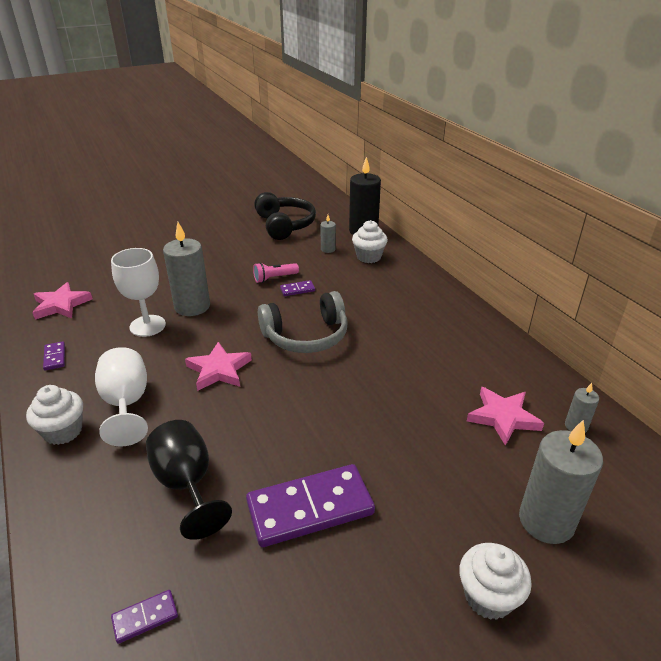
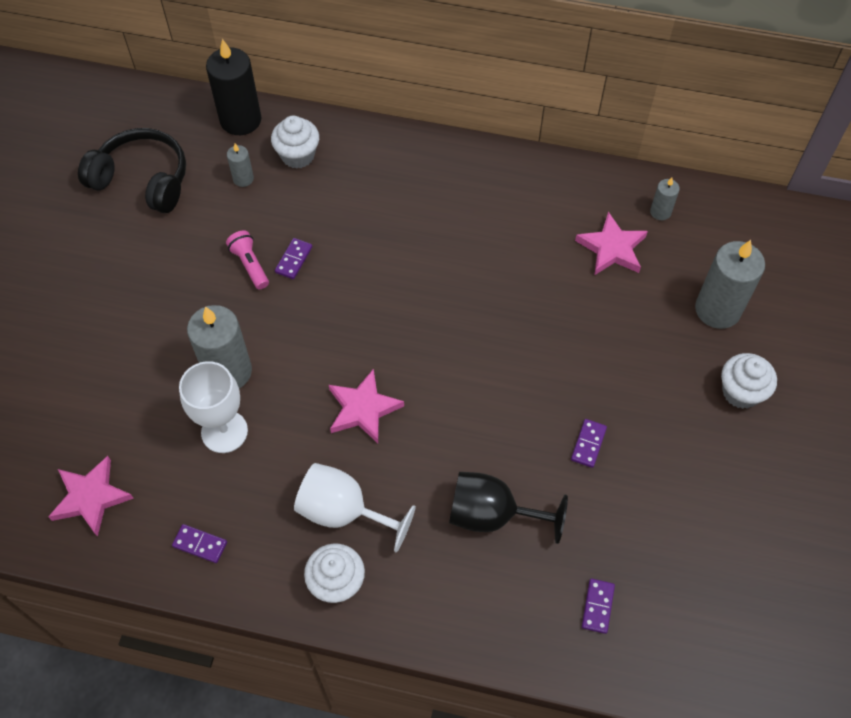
camera: 50 degrees left, 25 degrees up
(274, 278) = (250, 265): pink flashlight -> pink flashlight turned 135 degrees clockwise
(306, 336) = (379, 305): grey headphones -> none
(310, 508) = (588, 444): purple domino -> purple domino, size x0.43

